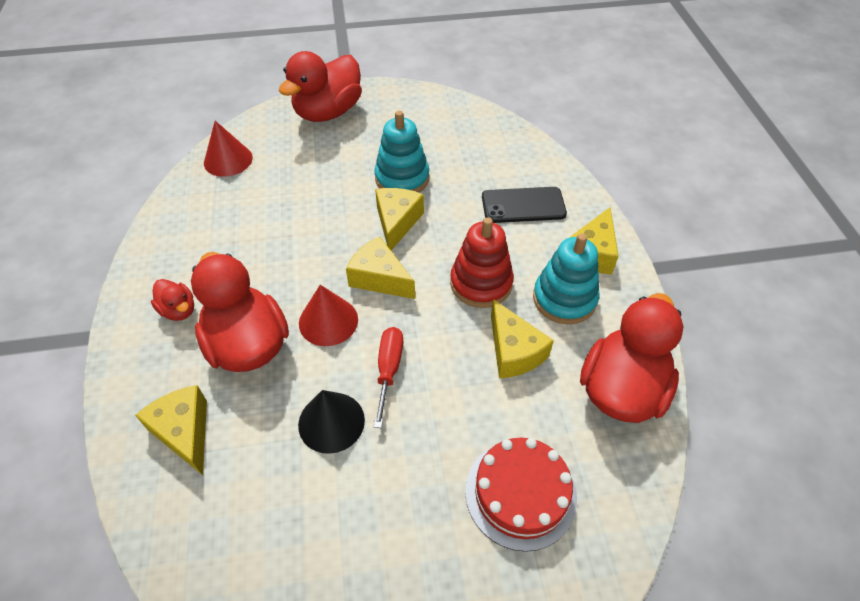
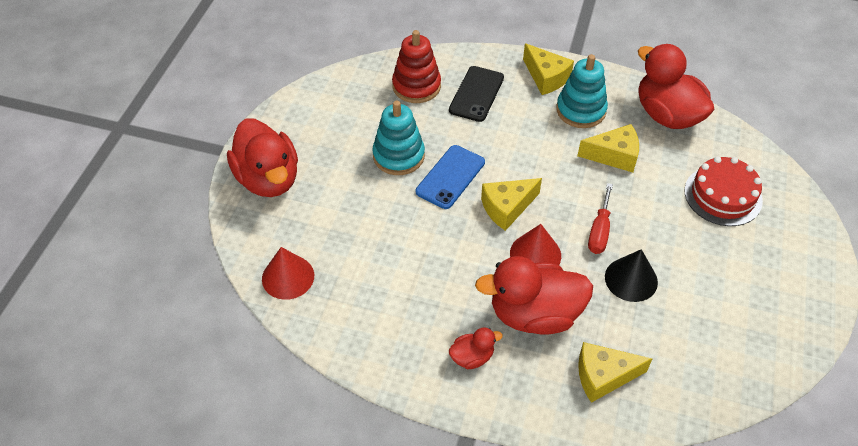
camera: 65 degrees left, 0 degrees up
(389, 370) = (599, 231): red screwdriver -> red screwdriver turned 105 degrees counterclockwise
(397, 222) = (450, 177): yellow cheese -> blue phone
(481, 283) = (543, 149): red stacking toy -> red stacking toy (416, 86)

